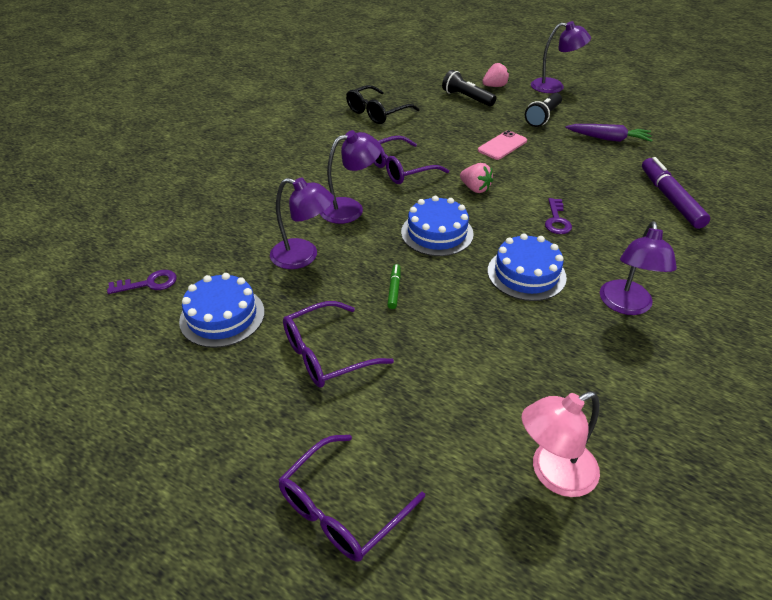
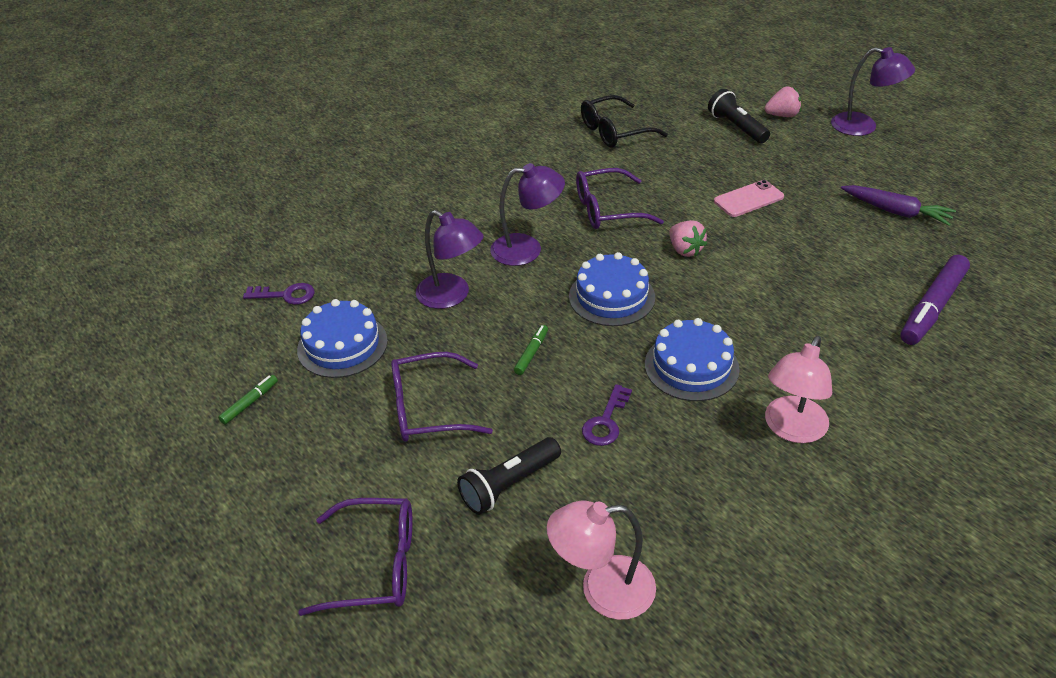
camera: 20 degrees right, 0 degrees up
(152, 387) = (250, 403): none -> green marker
(342, 508) = (375, 565): purple glasses -> purple glasses turned 150 degrees counterclockwise
(543, 117) = (823, 168): black flashlight -> black flashlight (509, 484)
(556, 220) = (765, 308): purple key -> purple key (606, 421)
(626, 305) = (791, 429): purple lamp -> pink lamp
(670, 199) = (932, 307): purple marker -> purple marker turned 150 degrees counterclockwise

